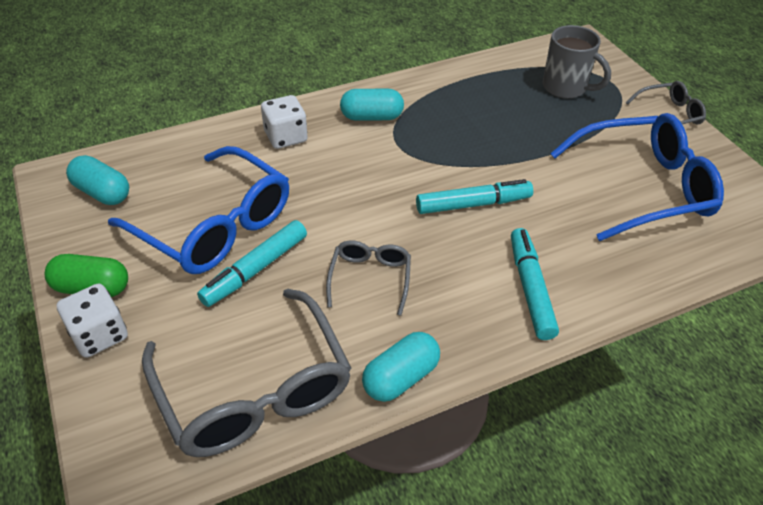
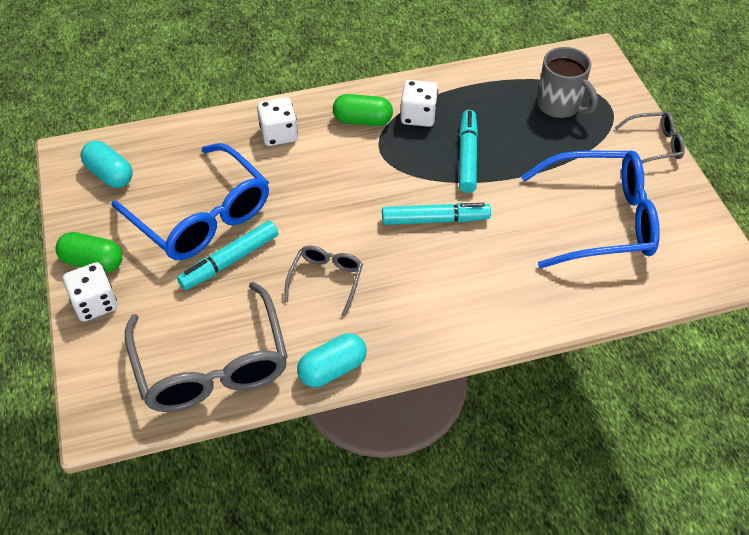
camera: 10 degrees right, 5 degrees up
(371, 117) = (362, 120): turquoise capsule -> green capsule
(428, 108) = (418, 116): none -> white dice
(530, 288) = (464, 305): turquoise marker -> turquoise marker (467, 156)

